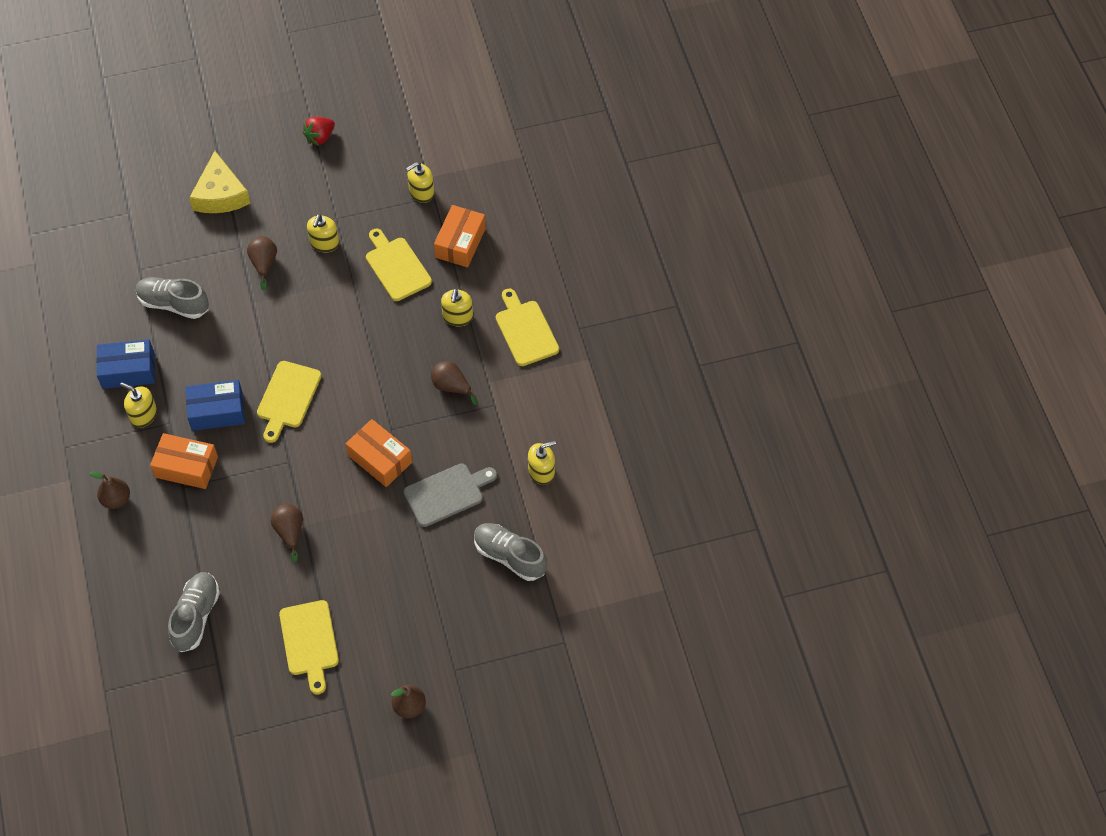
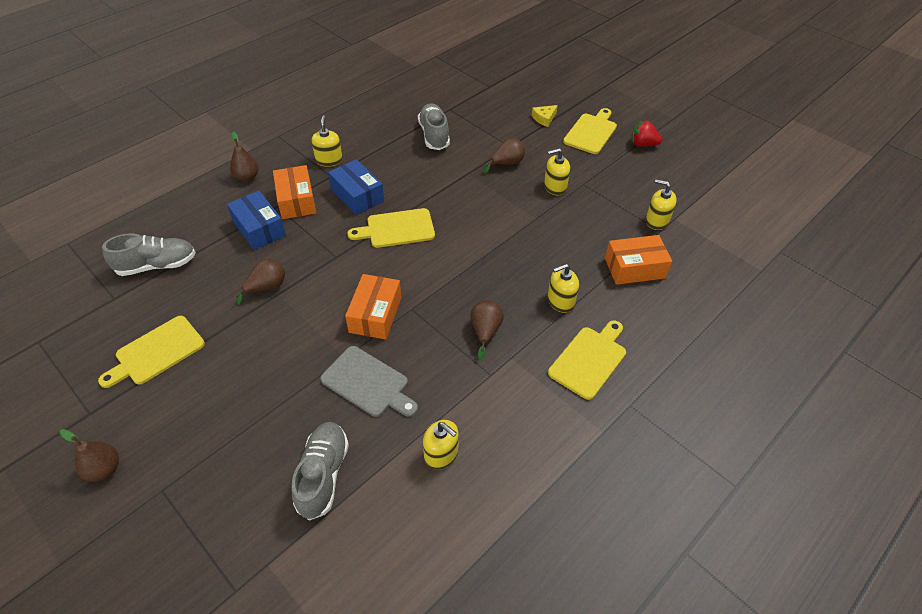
camera: 60 degrees right, 10 degrees down
(128, 370) = (362, 138): blue box -> blue box (259, 228)
(220, 194) = (544, 118): yellow cheese -> yellow cheese, size x0.50
(396, 267) = (573, 238): yellow cutting board -> yellow cutting board (591, 132)

